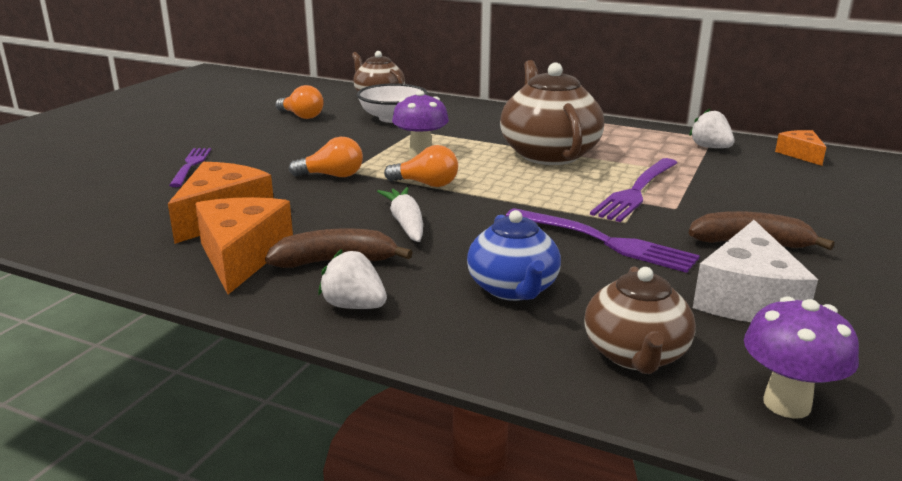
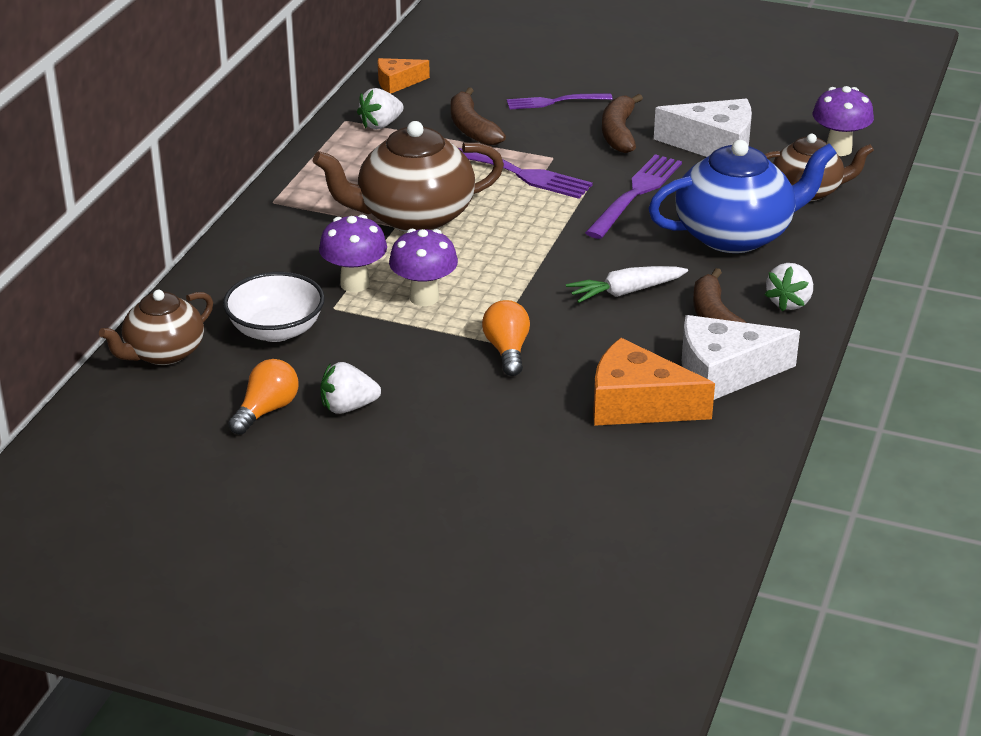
camera: 95 degrees left, 10 degrees up
(190, 165) = (490, 464): purple fork -> purple fork (555, 102)
(242, 256) = (724, 373): orange cheese -> white cheese
(290, 133) = (348, 407): none -> white strawberry
(426, 184) = (521, 287): orange light bulb -> none
(446, 136) = (355, 284): none -> purple mushroom
(513, 289) = (735, 235): blue teapot -> blue teapot, size x1.60
(722, 178) = (472, 128): none -> brown banana

